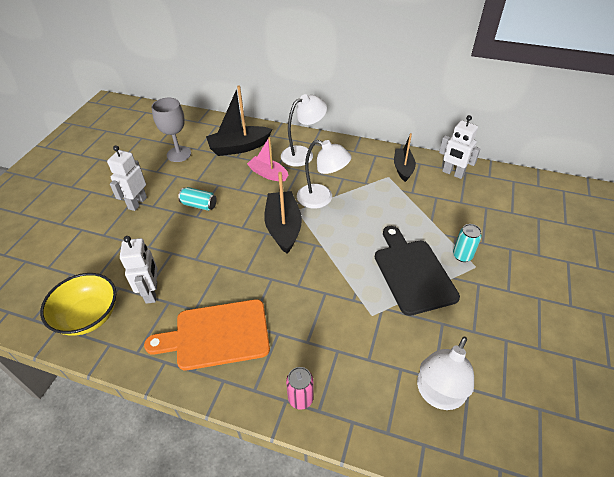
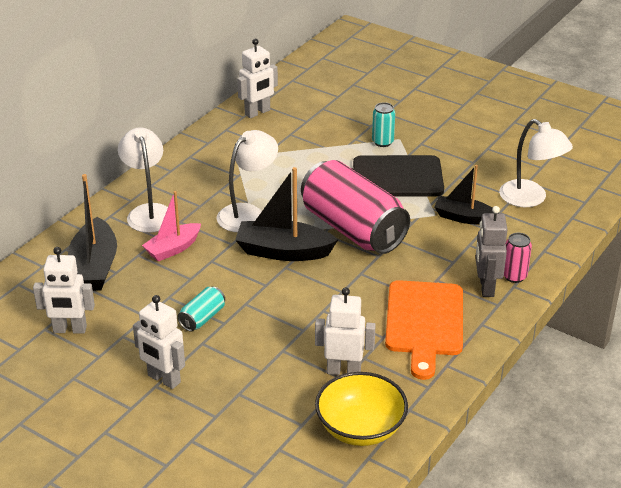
camera: 75 degrees left, 10 degrees down
(179, 154) = (70, 329): grey goblet -> white robot
(277, 375) = (486, 287): none -> grey robot
(327, 262) = (353, 229): none -> pink can
(403, 168) = (228, 143): black boat -> black boat (463, 217)

